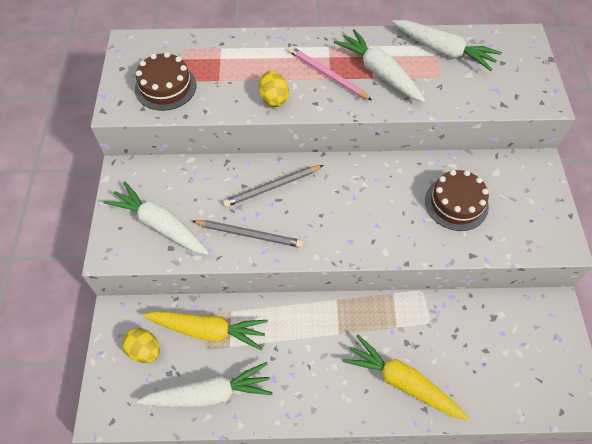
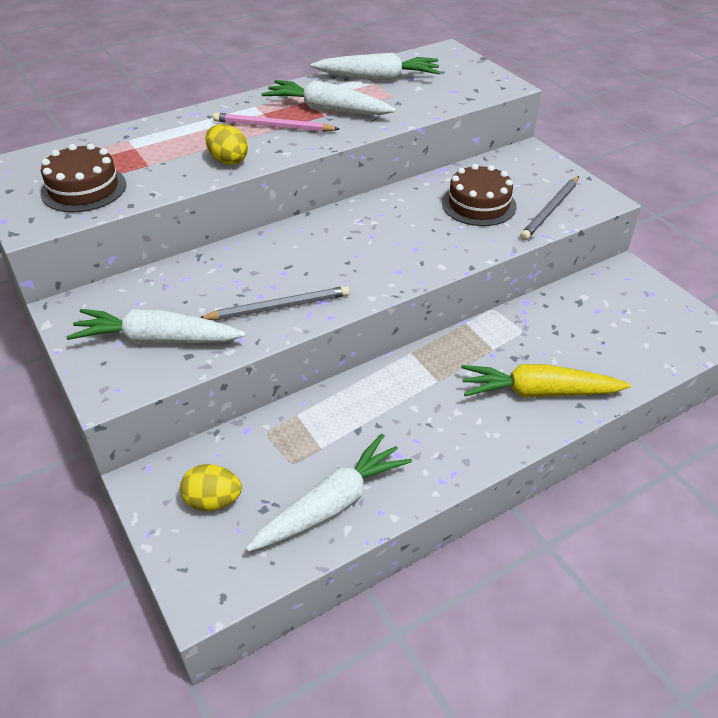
camera: 30 degrees left, 15 degrees down
(208, 330) = (282, 444): yellow carrot -> none
(272, 187) = (272, 258): grey pencil -> grey pencil (550, 210)

